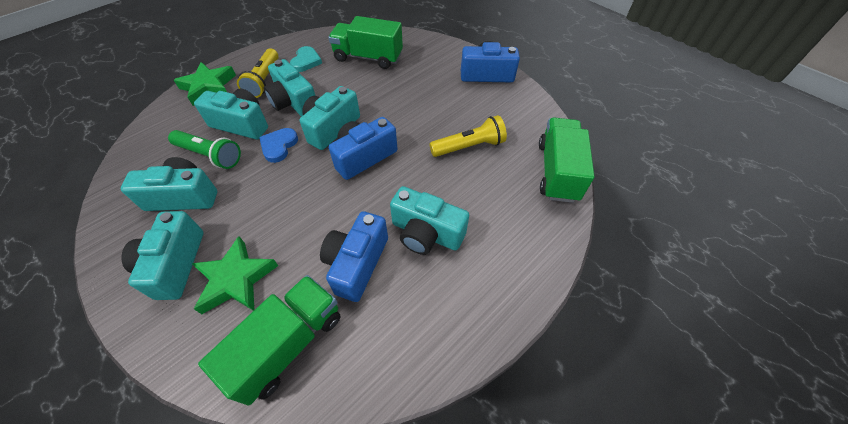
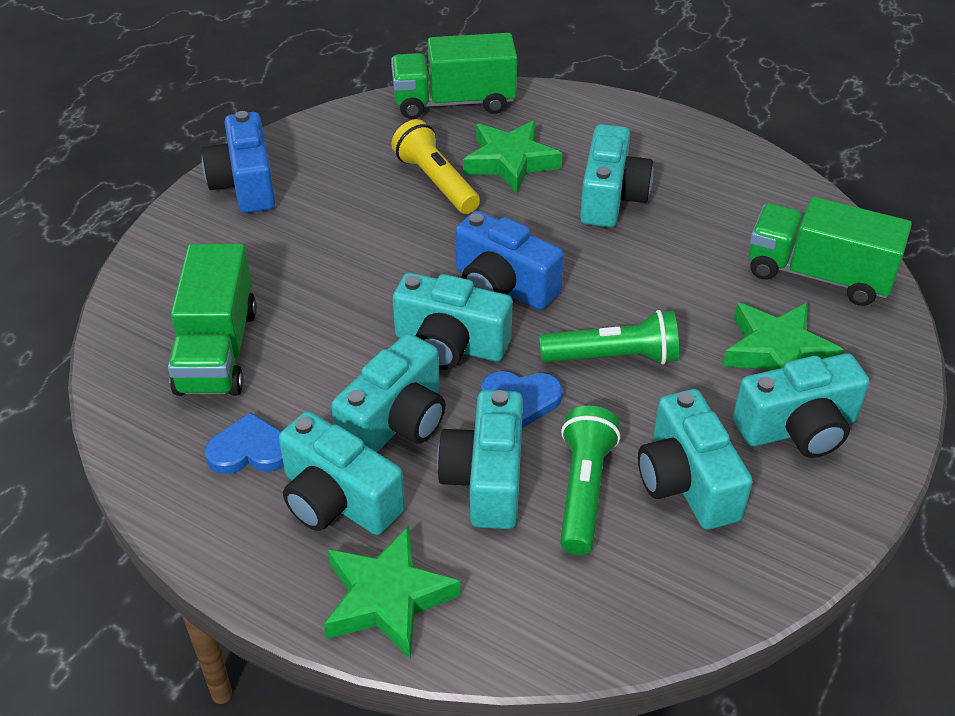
camera: 105 degrees left, 10 degrees down
(264, 80) = (338, 500): yellow flashlight -> turquoise camera
(284, 191) = (613, 357): none -> green flashlight
(306, 61) = (249, 450): turquoise heart -> blue heart
(357, 263) = (688, 247): blue camera -> none
(481, 187) = (510, 162): none -> green star

